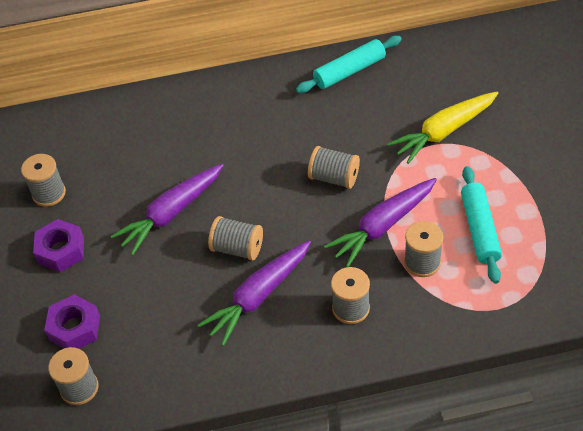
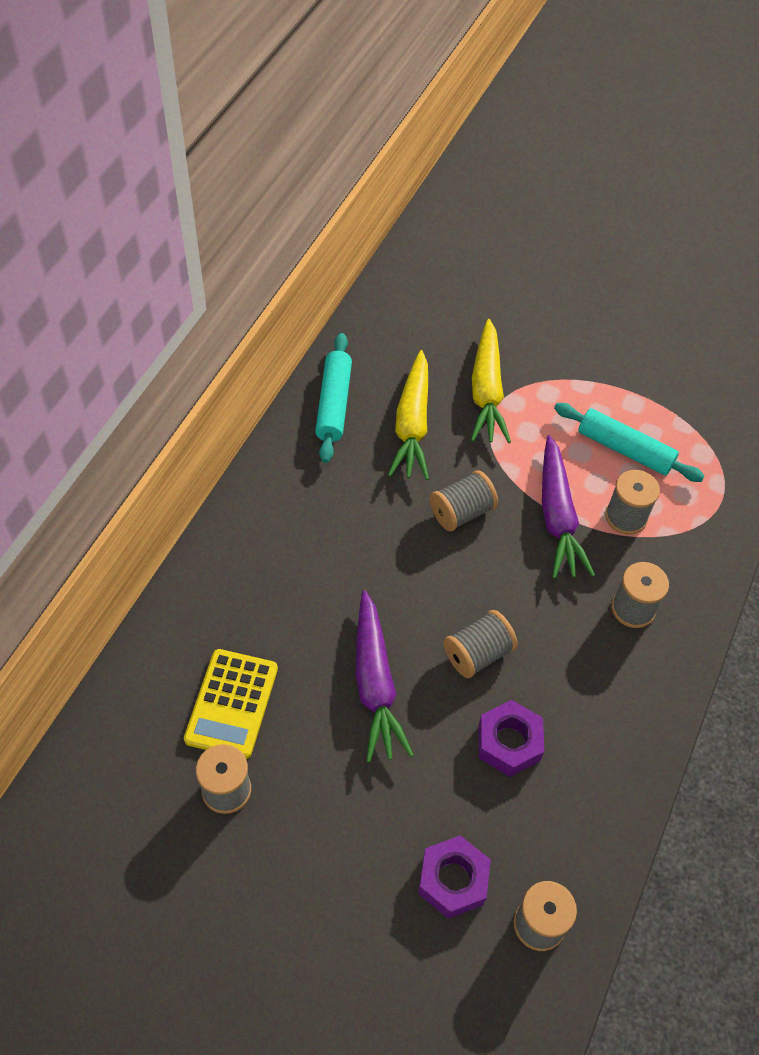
camera: 60 degrees left, 5 degrees up
(61, 250) = (327, 828): purple nut -> purple nut (509, 742)
(102, 161) = (231, 704): none -> yellow calculator
(258, 296) = (555, 676): purple carrot -> none
(375, 114) = (412, 424): none -> yellow carrot

